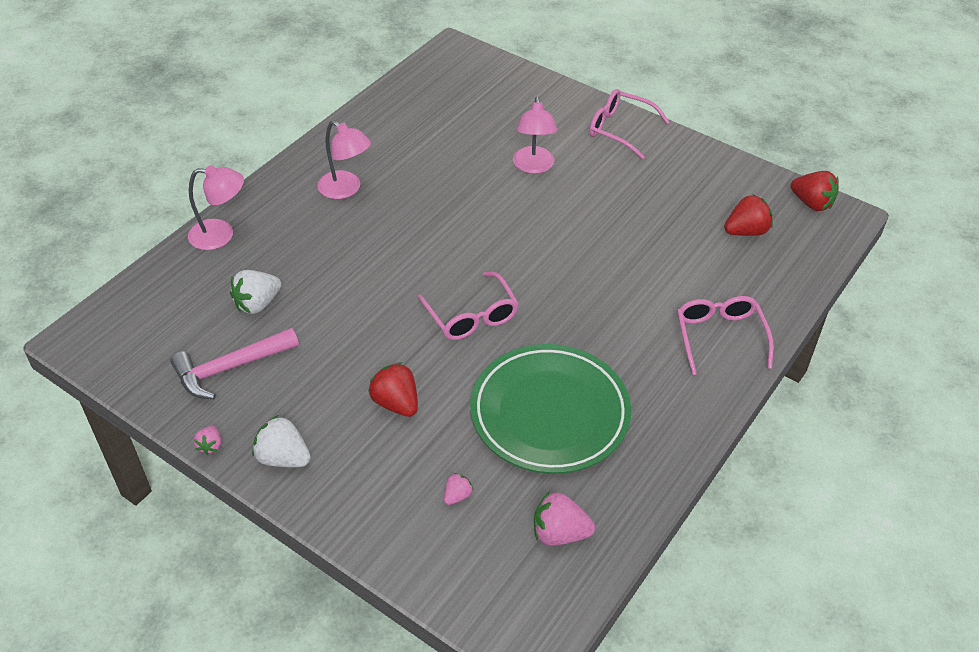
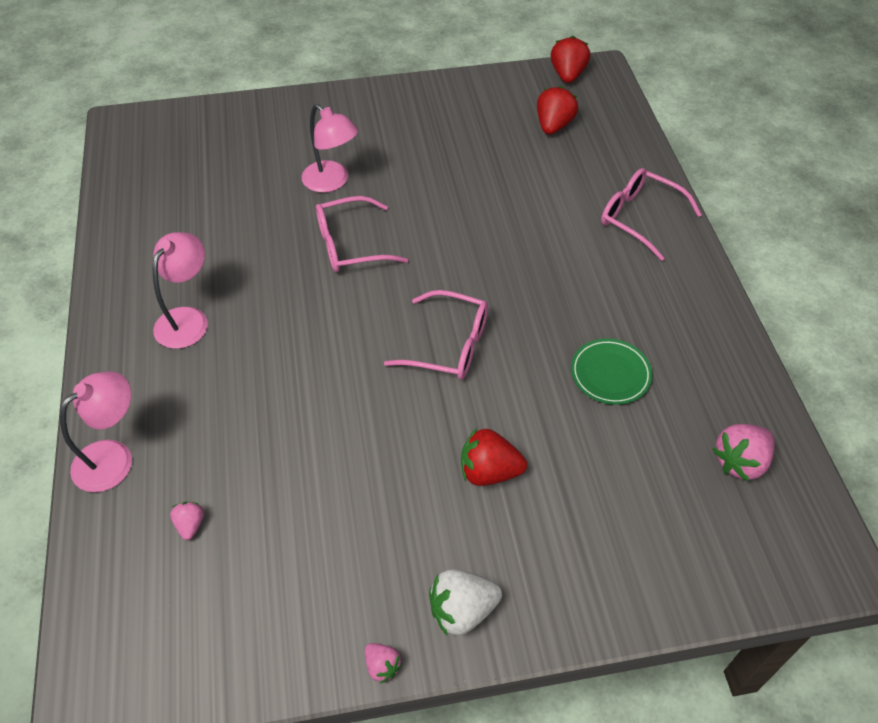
camera: 45 degrees left, 5 degrees up
(230, 368) = (300, 576): pink hammer -> none
(257, 304) = (244, 492): white strawberry -> none
(346, 189) = (187, 319): pink lamp -> pink lamp turned 60 degrees counterclockwise
(457, 496) = (637, 504): pink strawberry -> pink strawberry (190, 525)
(549, 413) = (610, 374): green plate -> green plate, size x0.46
(620, 129) = (361, 106): pink glasses -> pink glasses (350, 245)
(812, 203) = (567, 75): red strawberry -> red strawberry turned 75 degrees counterclockwise

